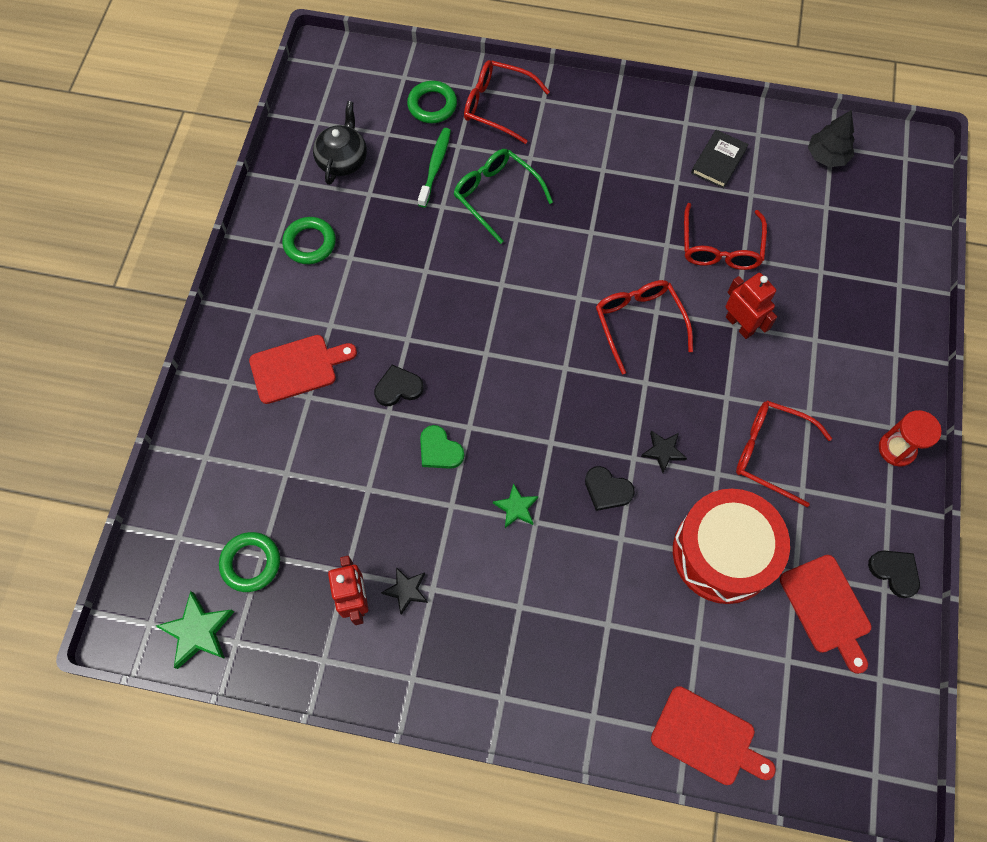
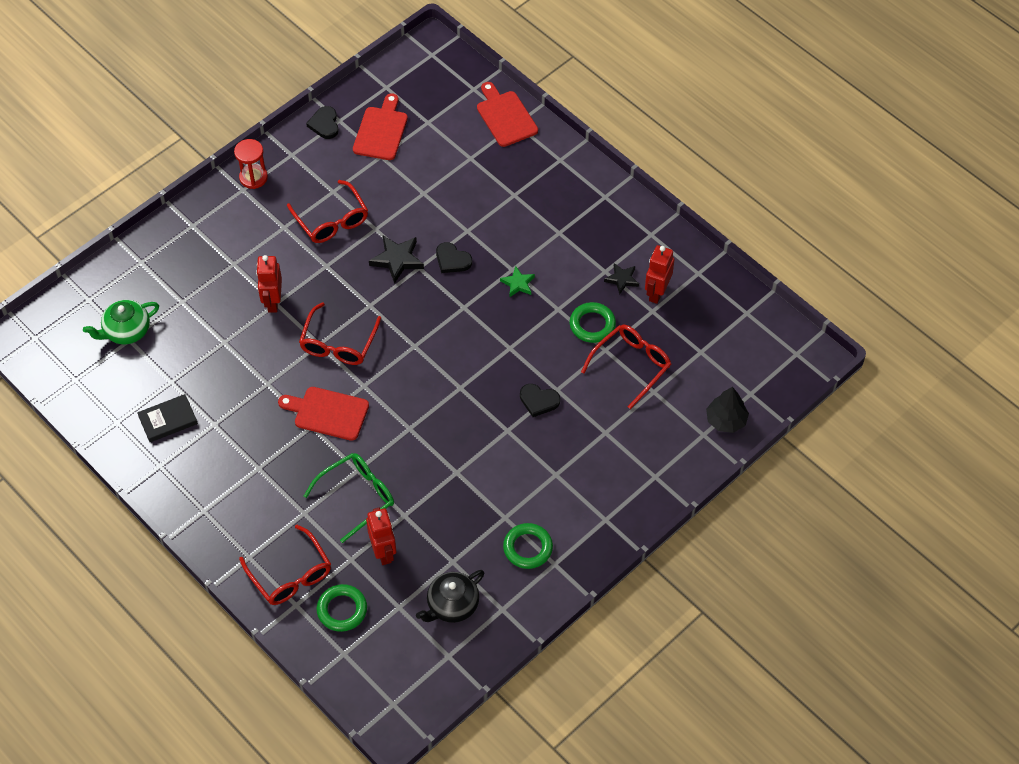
camera: 145 degrees left, 10 degrees down
(198, 631) = (768, 331): green star -> none
(251, 563) = (711, 351): green ring -> green ring (592, 325)
(297, 368) = (600, 457): red cutting board -> red cutting board (327, 413)
(435, 167) = (383, 552): green toothbrush -> red robot
(439, 450) = (540, 345): green heart -> none
(496, 196) = (357, 497): green glasses -> green glasses turned 120 degrees counterclockwise
(607, 490) = (452, 260): black heart -> black heart turned 150 degrees clockwise
(663, 451) = (397, 260): black star -> black star, size x1.57
(720, 247) = (232, 359): red glasses -> red glasses (631, 366)
(723, 553) = (413, 189): red drum -> none
(827, 156) = (87, 374): black tree -> black tree (726, 420)
(837, 213) = (126, 331): none -> green teapot

